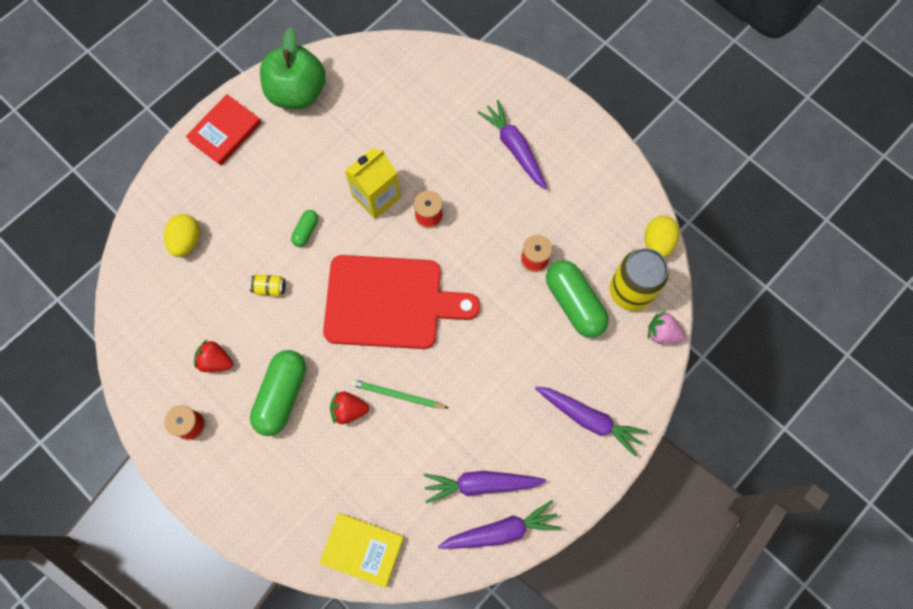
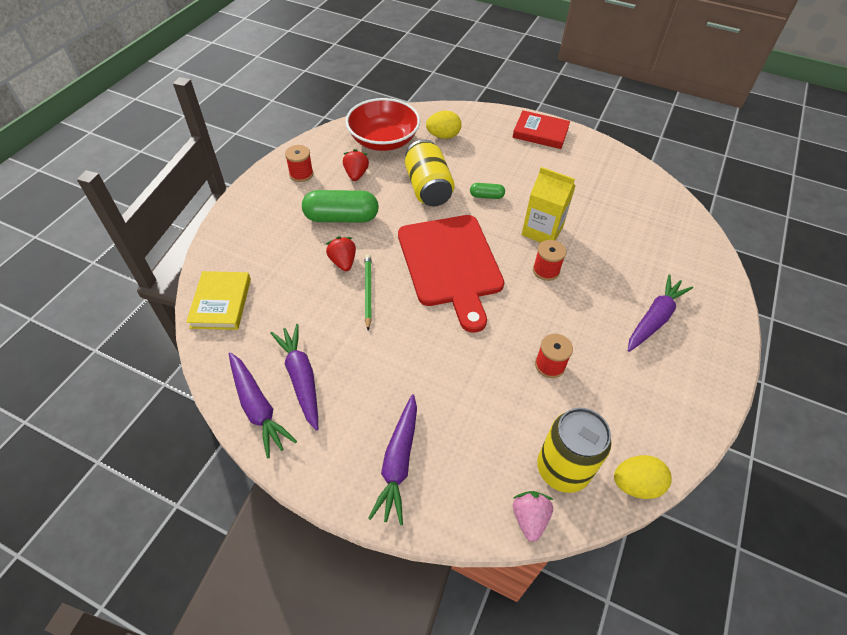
camera: 70 degrees right, 20 degrees down
(166, 312) = (383, 140): none -> red bowl
(269, 288) = (428, 188): yellow can -> yellow can, size x2.29
(297, 92) = (600, 161): green apple -> none
(574, 303) = (520, 414): green capsule -> none

